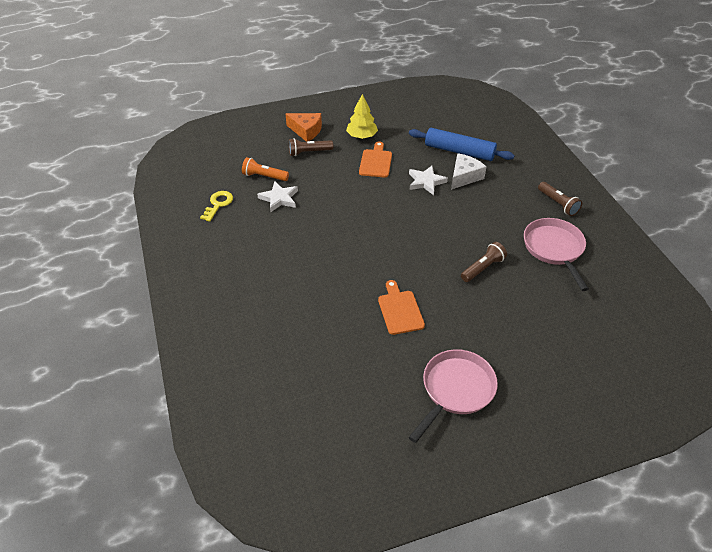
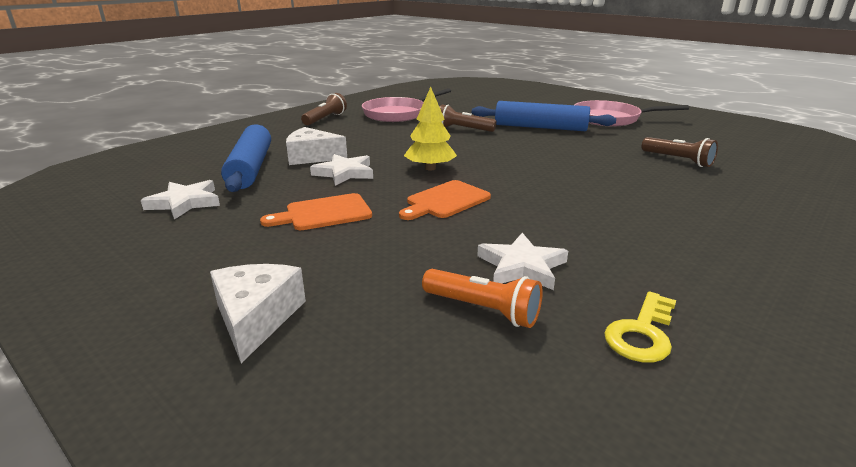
camera: 120 degrees left, 20 degrees down
(218, 204) = (642, 333): yellow key -> yellow key turned 45 degrees counterclockwise
(264, 176) = (483, 309): orange flashlight -> orange flashlight turned 45 degrees counterclockwise
(306, 131) = (256, 318): orange cheese -> white cheese
(309, 152) = (345, 284): brown flashlight -> brown flashlight (678, 160)
(361, 136) = (244, 245): yellow tree -> yellow tree (430, 168)
(400, 310) = (575, 146): orange cutting board -> orange cutting board (445, 201)
(421, 126) = (185, 203): none -> white star
(460, 318) = (540, 127): none -> blue rolling pin

